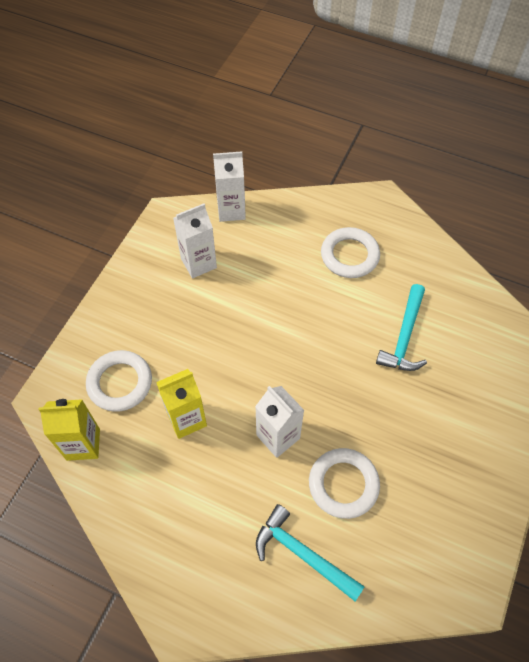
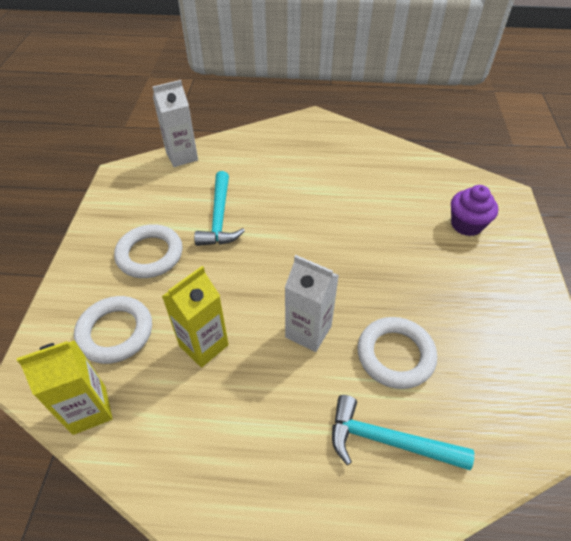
camera: 20 degrees left, 10 degrees down
(198, 263) = (165, 204): white carton -> none
(349, 255) = (306, 164): white ring -> white ring (150, 255)
(404, 336) = (386, 212): turquoise hammer -> turquoise hammer (219, 217)
(478, 376) = (466, 225): none -> purple cupcake

